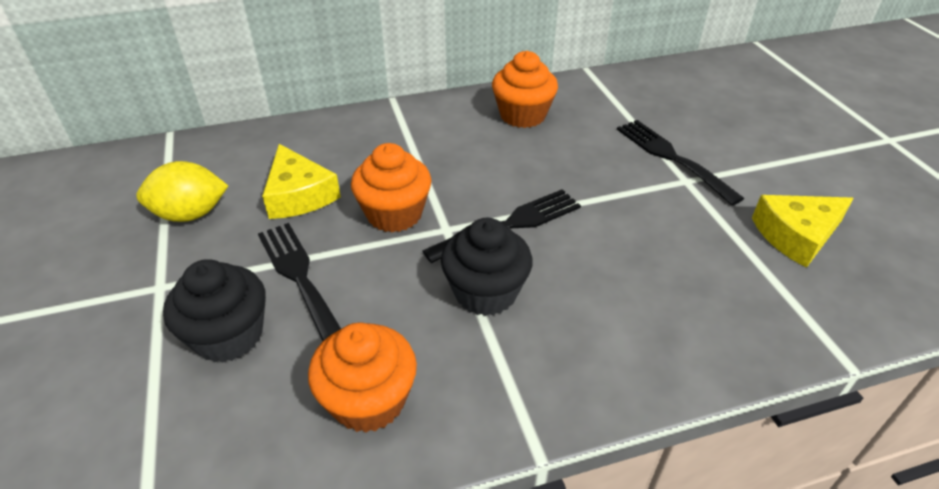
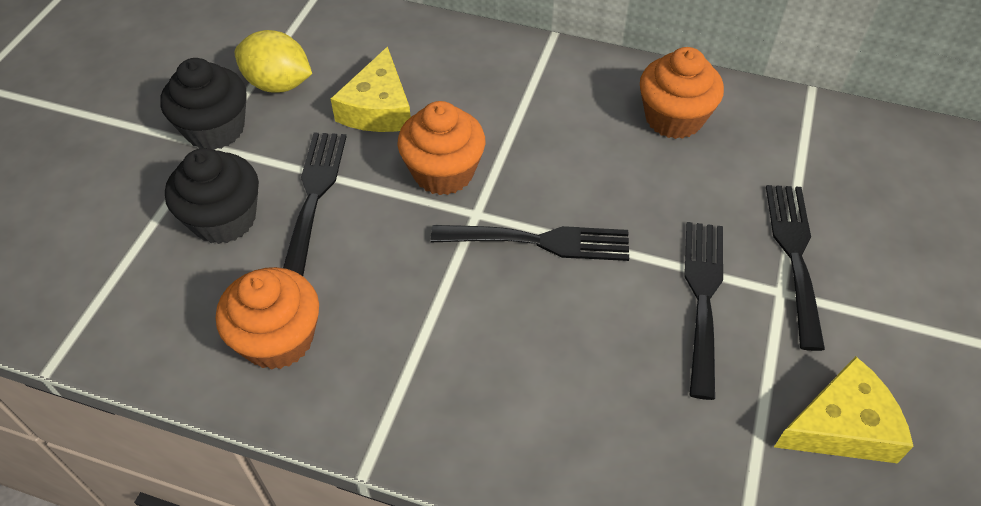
camera: 35 degrees right, 10 degrees up
(485, 292) = (453, 298): black cupcake -> black cupcake (215, 129)
(647, 206) = (702, 297): none -> black fork
(796, 235) = (841, 426): yellow cheese -> yellow cheese turned 150 degrees clockwise

